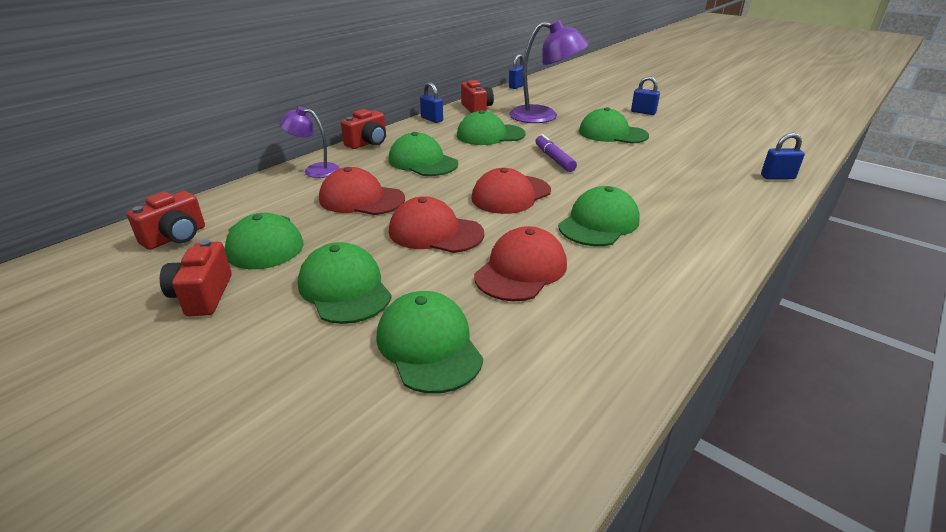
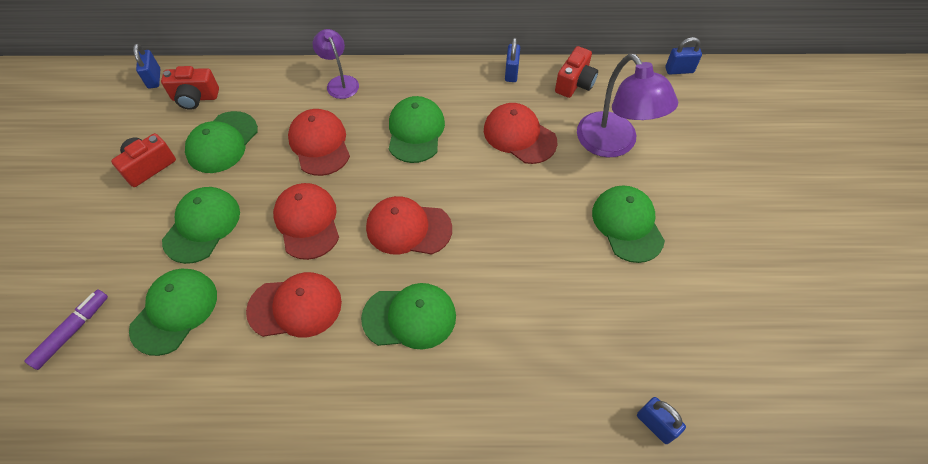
camera: 50 degrees right, 25 degrees up
(368, 143) = (417, 72): red camera -> none
(490, 135) = (519, 136): green cap -> red cap
(554, 159) = (512, 214): purple marker -> purple marker (72, 331)
(643, 112) = (727, 219): blue padlock -> blue padlock (154, 79)

